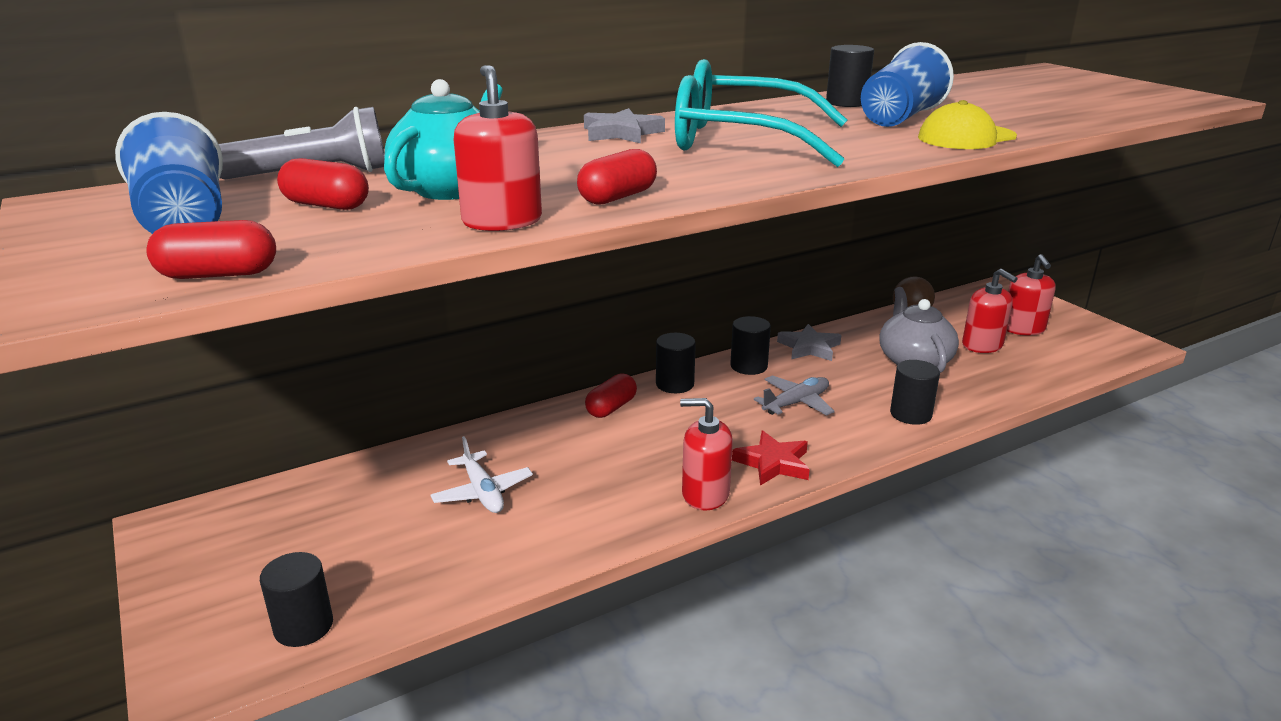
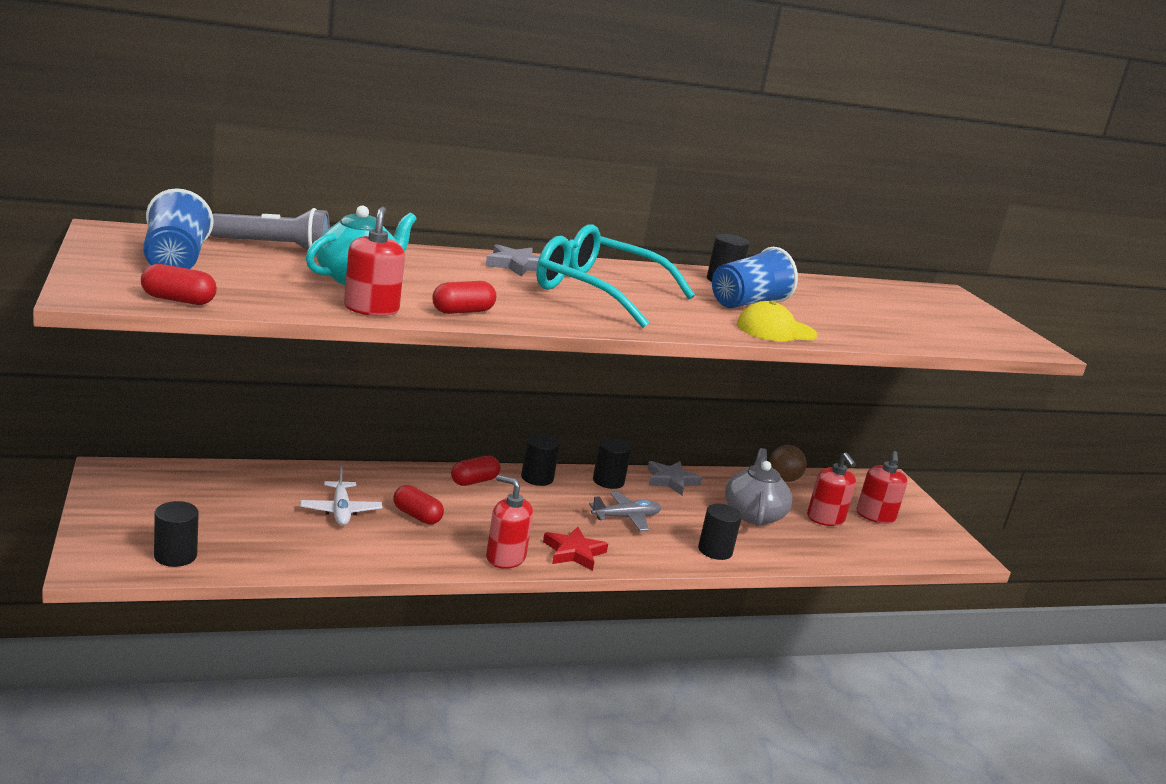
camera: 10 degrees right, 5 degrees down
(326, 205) = (268, 271): red capsule -> red capsule (417, 516)

